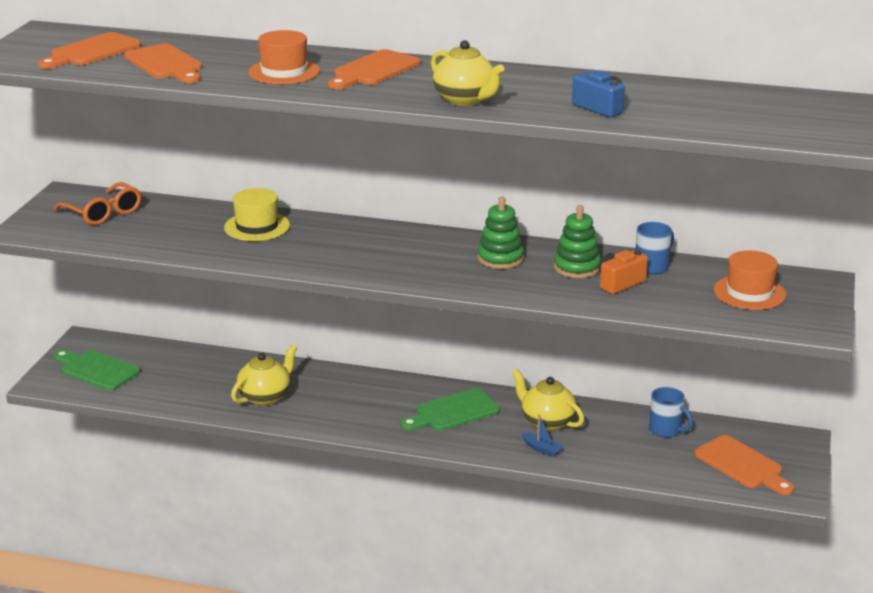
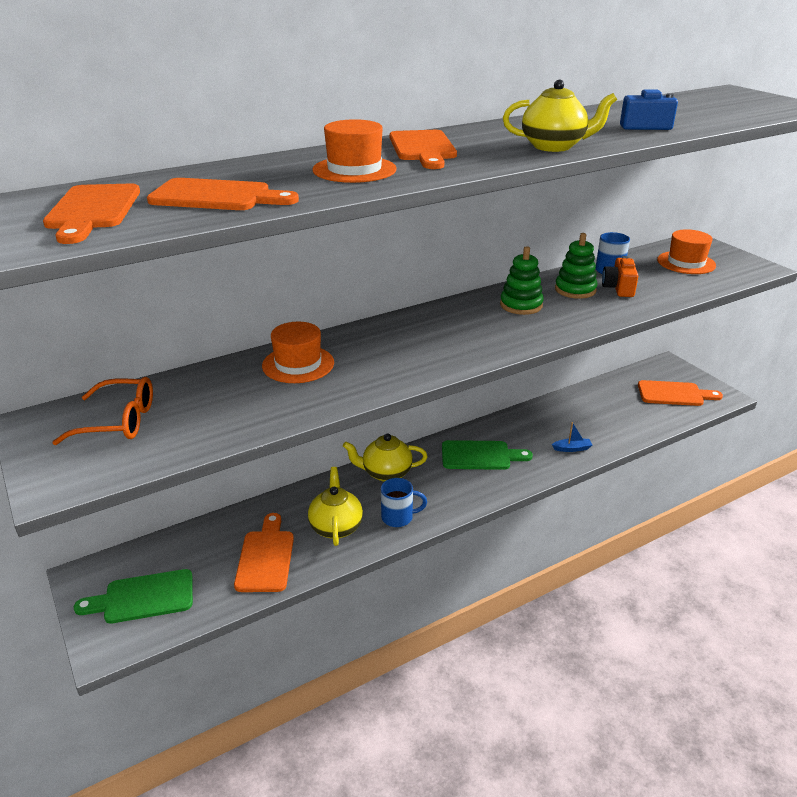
camera: 45 degrees left, 5 degrees up
(194, 389) = (266, 557): none -> orange cutting board
(257, 226) = (298, 364): yellow hat -> orange hat
(453, 412) = (480, 456): green cutting board -> green cutting board turned 105 degrees counterclockwise
(546, 422) = (542, 428): yellow teapot -> yellow teapot (386, 473)
(666, 430) = (606, 395): blue mug -> blue mug (398, 517)

